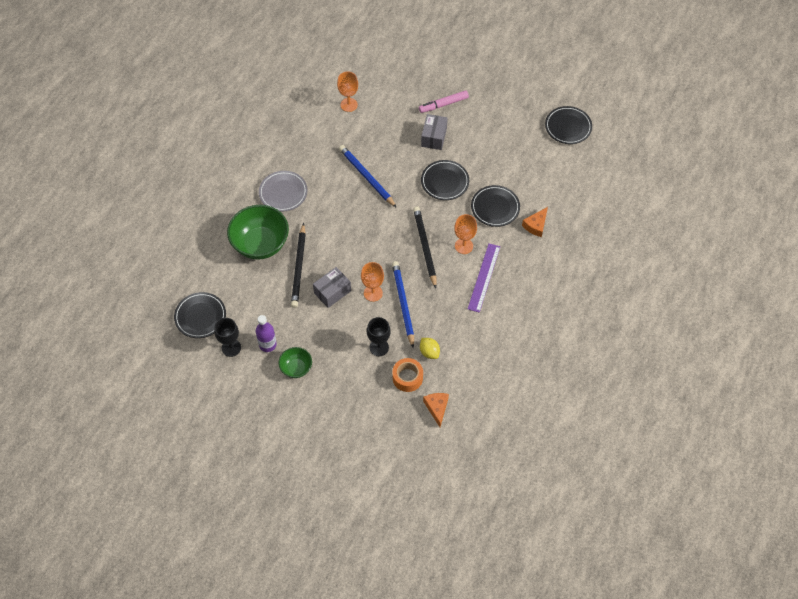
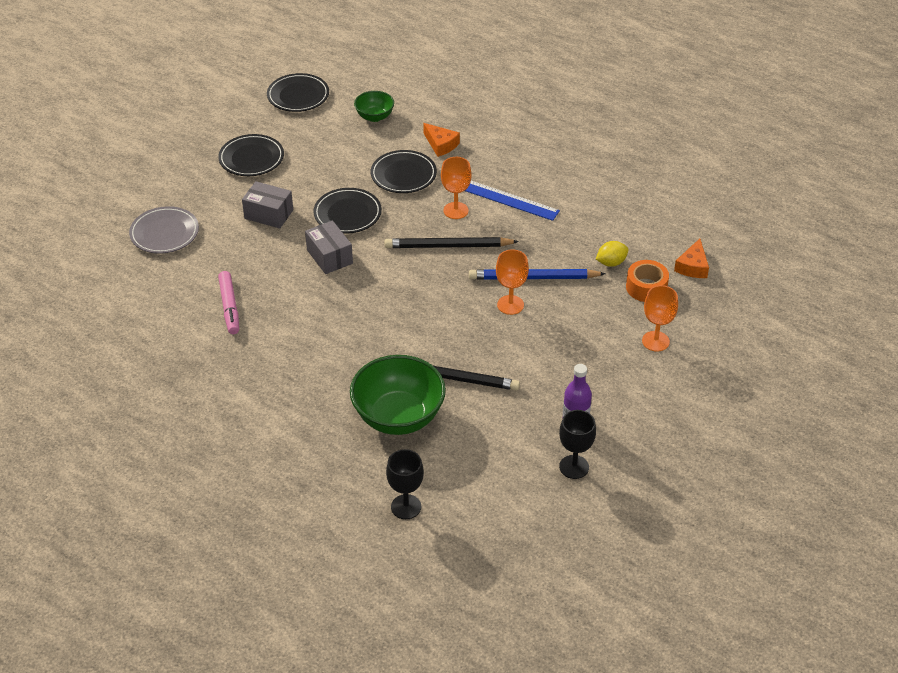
camera: 80 degrees left, 15 degrees down
(200, 316) = (513, 500): black plate -> black plate (251, 158)
(283, 193) = (312, 382): grey plate -> grey plate (164, 233)
(296, 368) = (618, 396): green bowl -> green bowl (374, 117)
(332, 292) = (500, 346): grey box -> grey box (329, 256)
(349, 105) = (174, 292): orange goblet -> orange goblet (655, 341)
(367, 177) = (313, 288): blue pencil -> none
(379, 347) = (597, 309): black goblet -> black goblet (406, 507)
(437, 408) = (692, 266): orange cheese -> orange cheese turned 75 degrees counterclockwise
(443, 104) = (215, 198): pink marker -> pink marker (229, 307)
(484, 277) = (508, 199): purple ruler -> blue ruler

